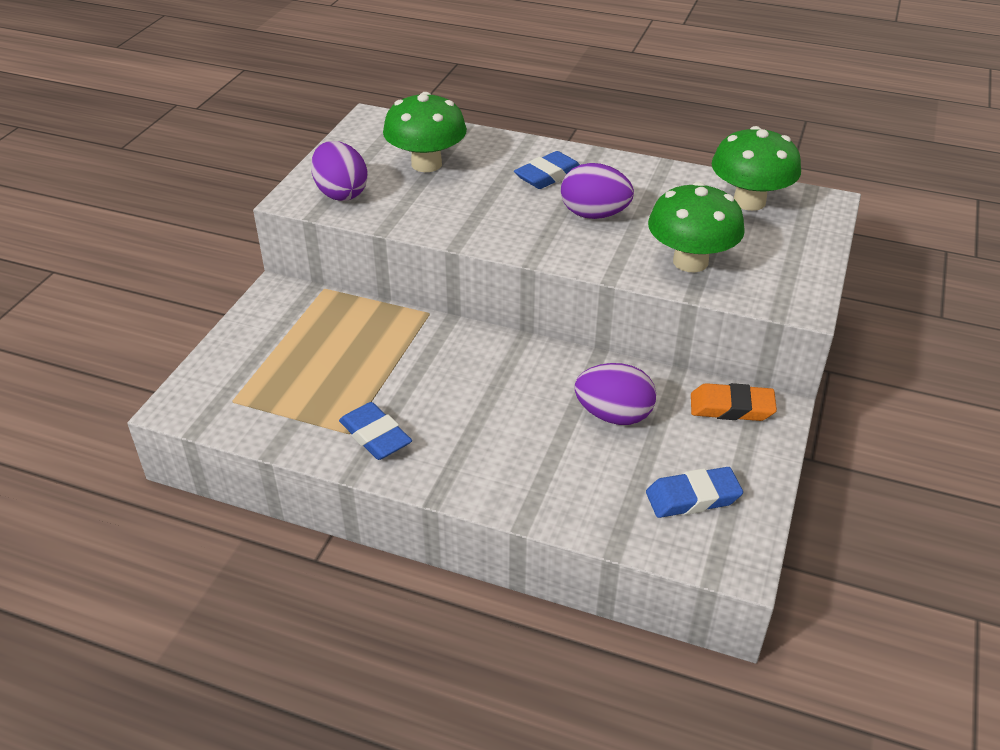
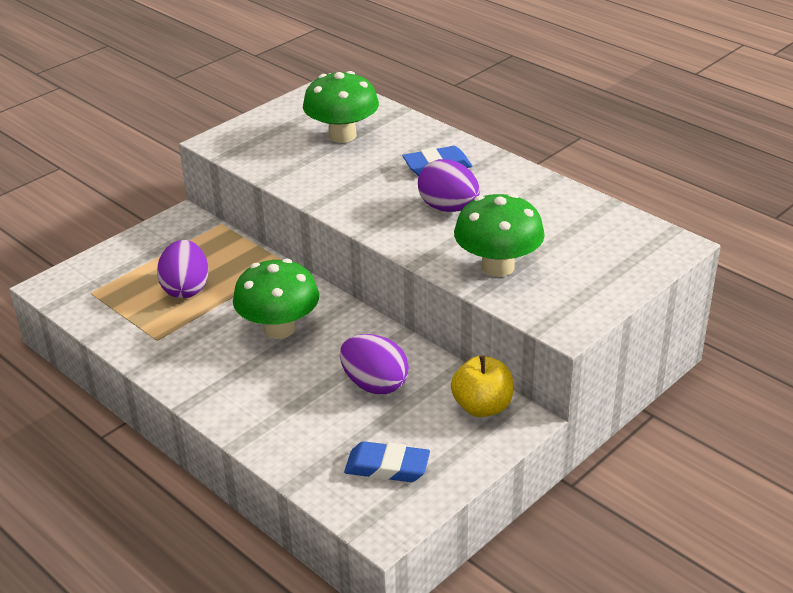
camera: 25 degrees right, 5 degrees down
(341, 193) = (254, 145): purple egg -> purple egg (186, 289)
(375, 436) = (174, 347): blue eraser -> none
(731, 407) = (482, 407): orange eraser -> yellow apple
(749, 201) = (601, 228): green mushroom -> green mushroom (279, 328)

